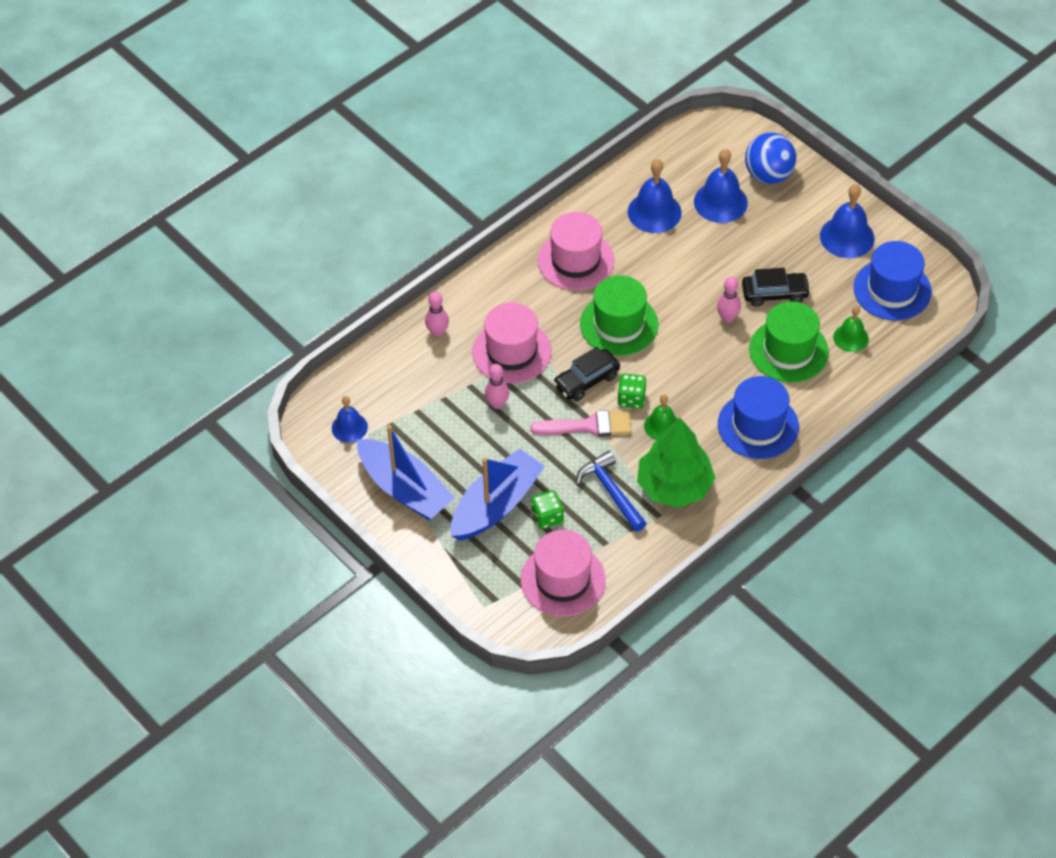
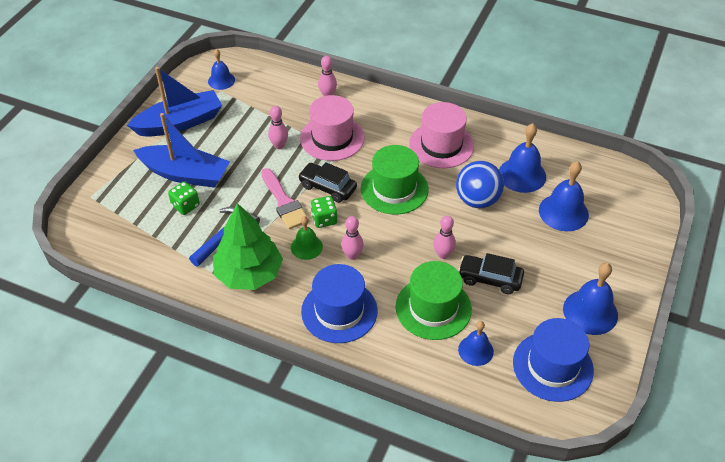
camera: 65 degrees right, 5 degrees down
(404, 489) = (180, 123): blue boat -> blue boat turned 135 degrees counterclockwise
(562, 580) = (129, 233): pink hat -> none
(692, 391) = (352, 255): none -> pink bowling pin
(768, 175) = (617, 234): blue ball -> blue ball (477, 200)
(775, 294) = (490, 279): black car -> black car turned 135 degrees clockwise
(851, 338) = (475, 350): green bell -> blue bell

